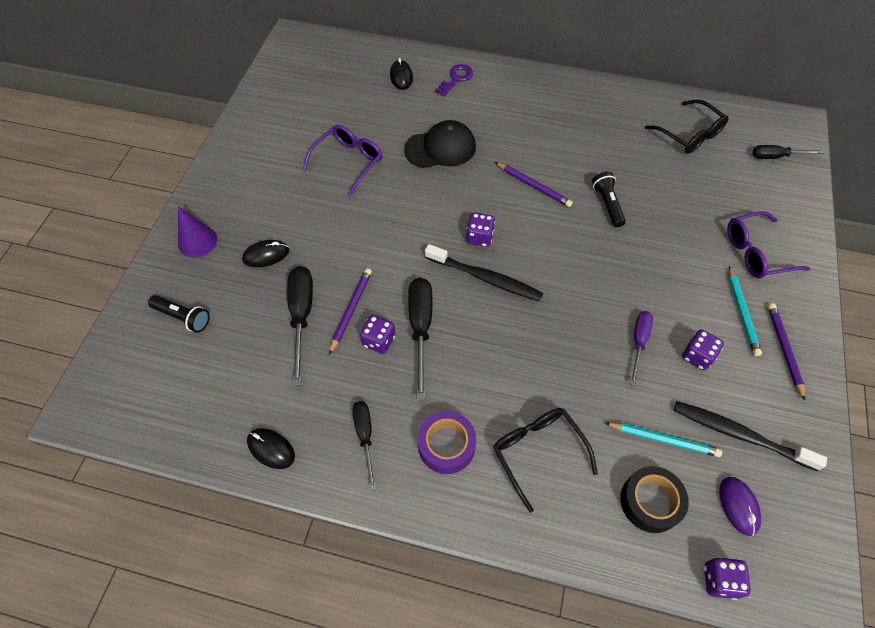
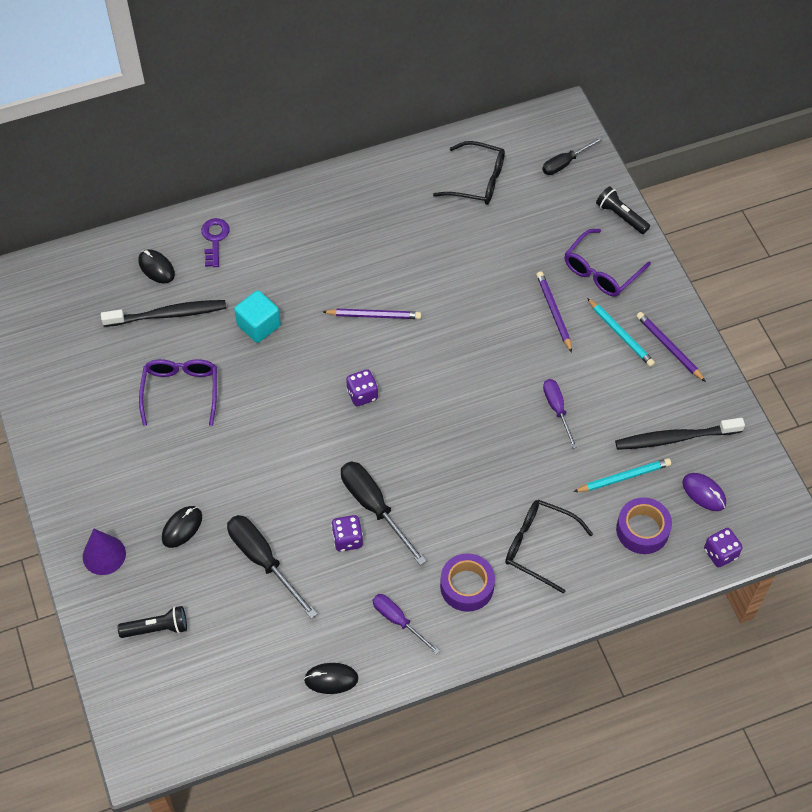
camera: 35 degrees left, 0 degrees up
(351, 310) = (302, 528): purple pencil -> purple pencil (554, 312)
(365, 436) = (398, 621): black screwdriver -> purple screwdriver
(440, 148) = (258, 325): black cap -> turquoise cube
(485, 278) = (395, 429): black toothbrush -> black toothbrush (168, 314)
(607, 204) = (451, 296): black flashlight -> black flashlight (621, 216)
(650, 502) = (642, 530): black tape -> purple tape
(697, 356) = (608, 393): purple dice -> none

